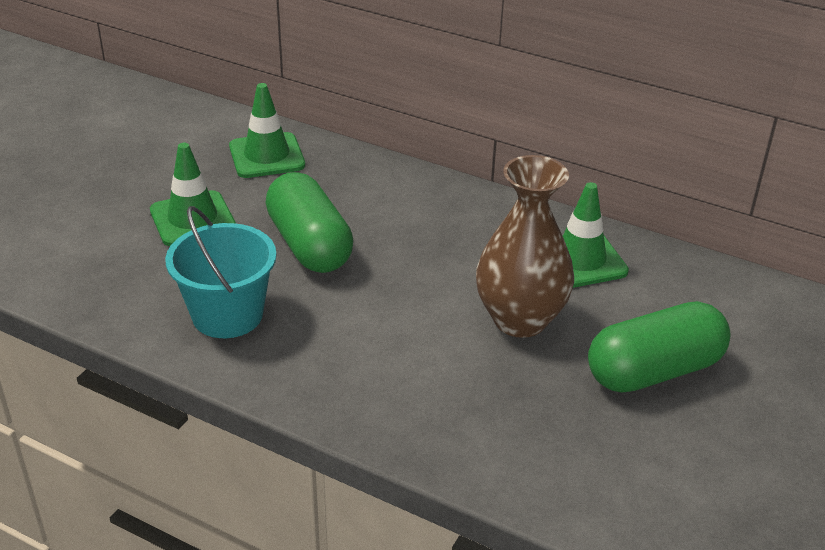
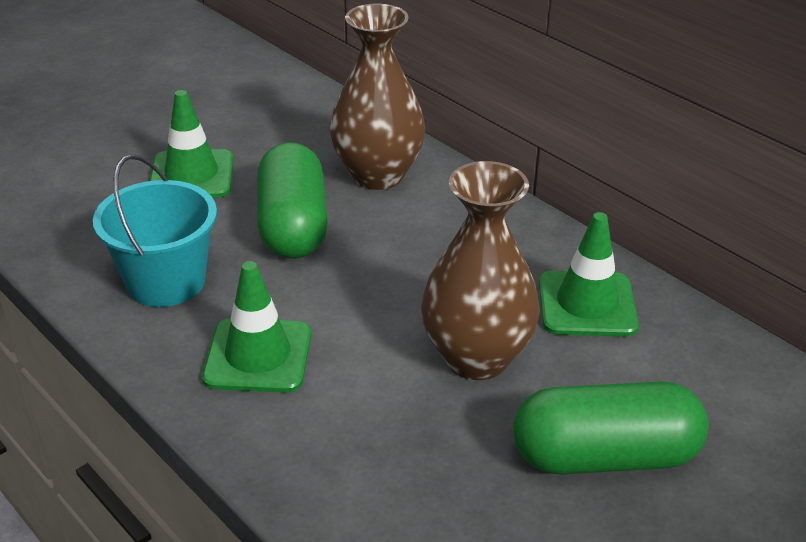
camera: 20 degrees right, 0 degrees up
(267, 156) = (304, 124): green traffic cone -> green traffic cone (258, 356)
(356, 188) = (377, 175): none -> brown vase

